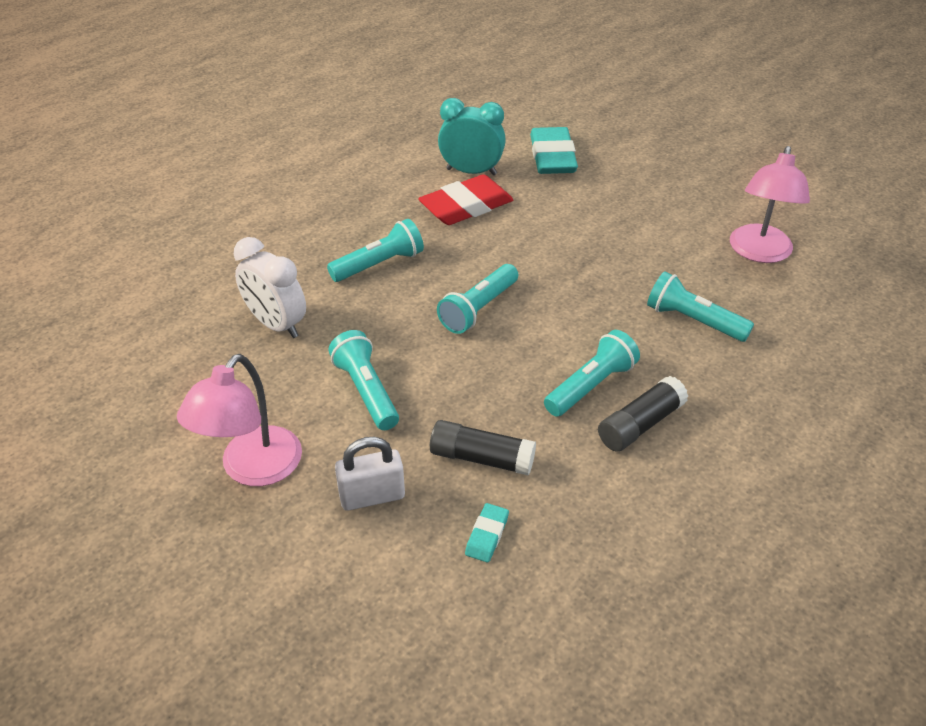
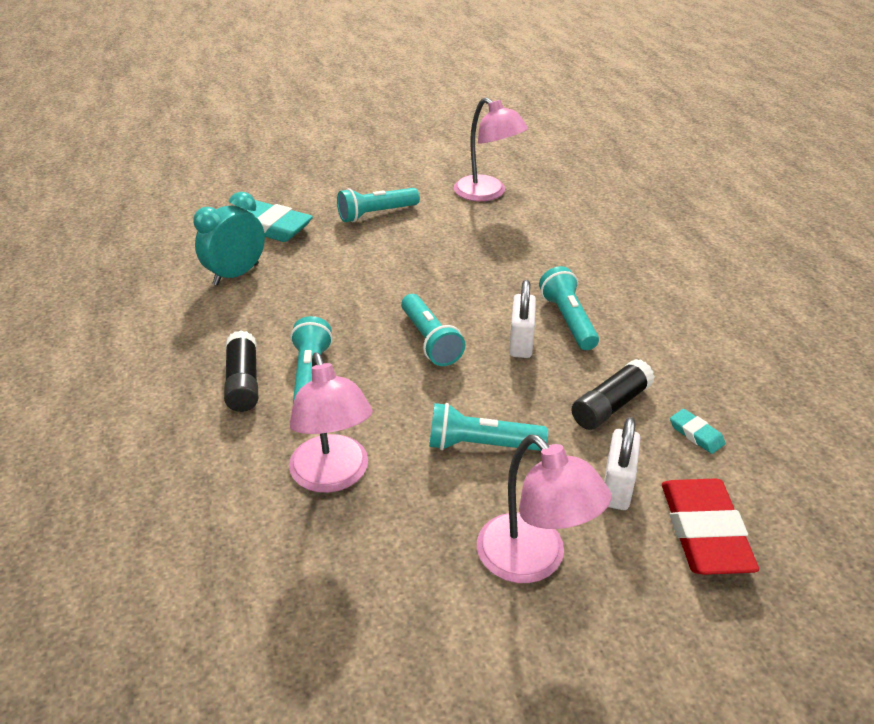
camera: 60 degrees left, 5 degrees down
(276, 324) = (333, 476): white clock -> pink lamp
(466, 206) = (283, 295): red eraser -> red eraser (704, 532)
(525, 366) = (521, 343): none -> white padlock
(640, 424) = (625, 314): black glue stick -> black glue stick (243, 382)
(693, 320) = (534, 248): turquoise flashlight -> turquoise flashlight (376, 214)

